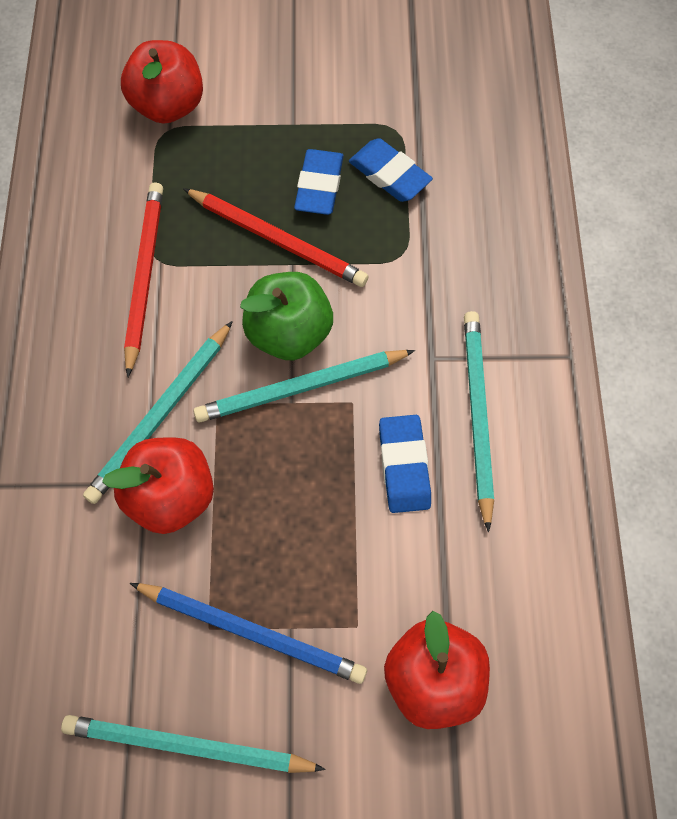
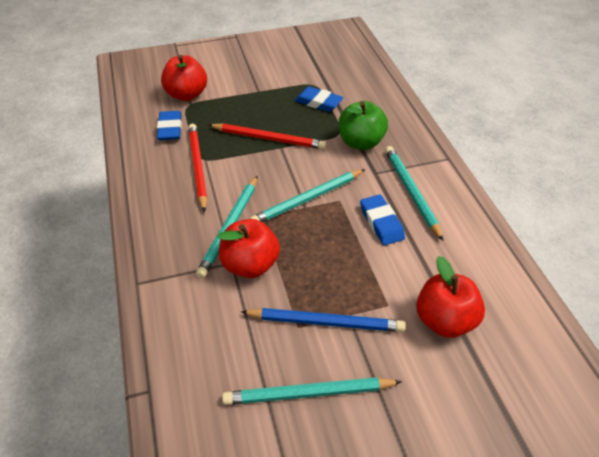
camera: 15 degrees left, 20 degrees down
(289, 333) = (291, 176): green apple -> green apple (361, 142)
(319, 186) = (282, 113): blue eraser -> blue eraser (170, 129)

